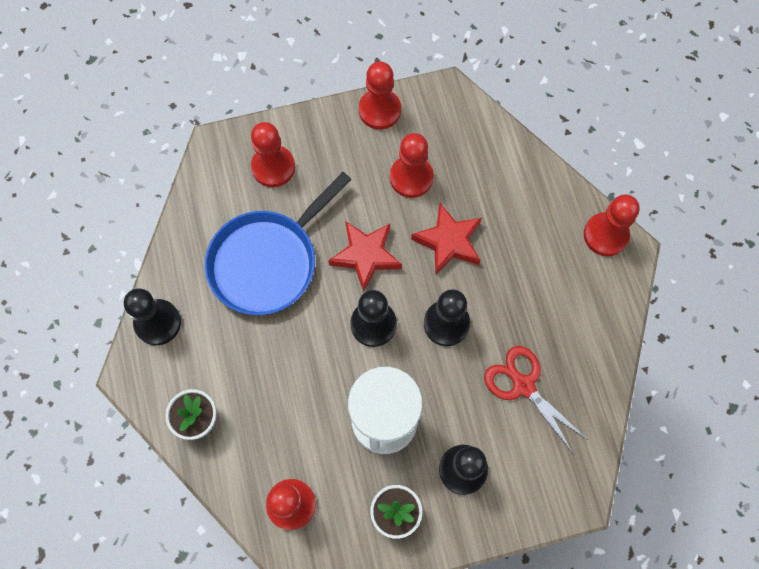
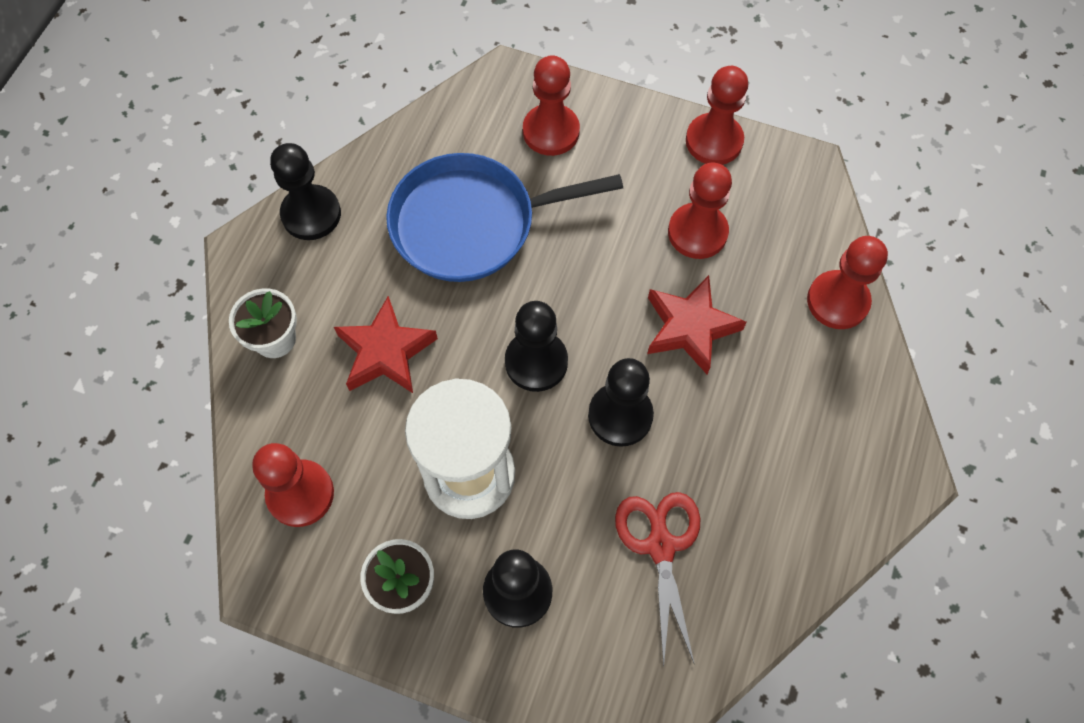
camera: 35 degrees right, 5 degrees down
(366, 256) = (583, 284): red star -> red star (386, 352)
(605, 235) = (891, 440): red pawn -> red pawn (837, 301)

